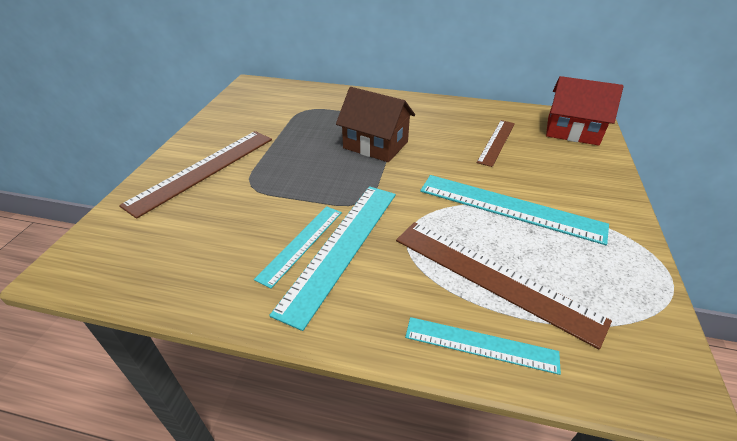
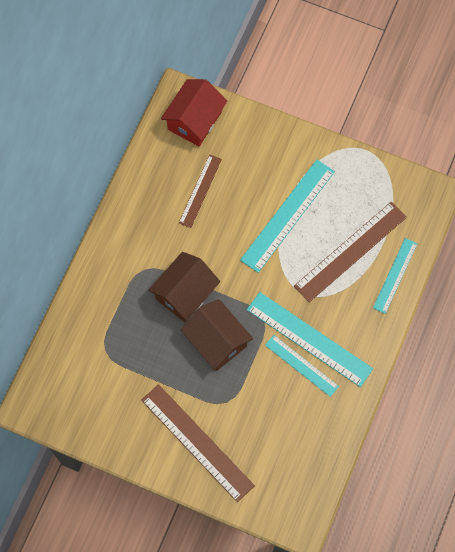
camera: 80 degrees left, 30 degrees up
(325, 170) = (217, 341): none -> brown house
(496, 142) = (200, 191): brown ruler -> brown ruler turned 75 degrees clockwise

